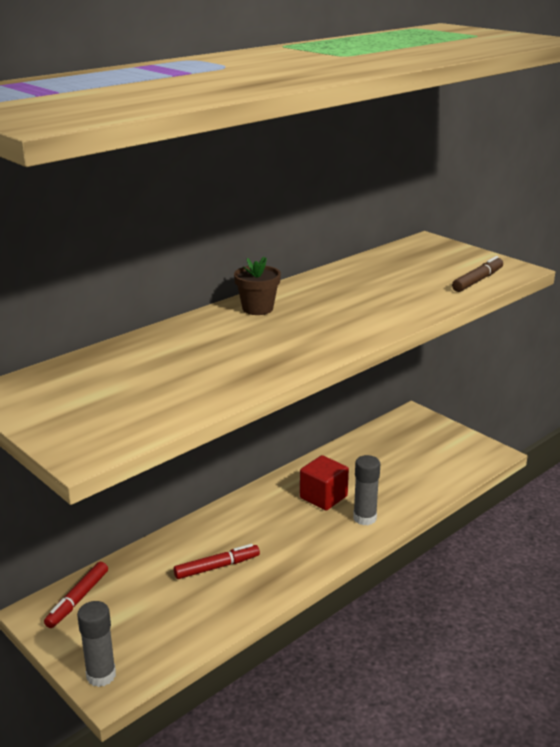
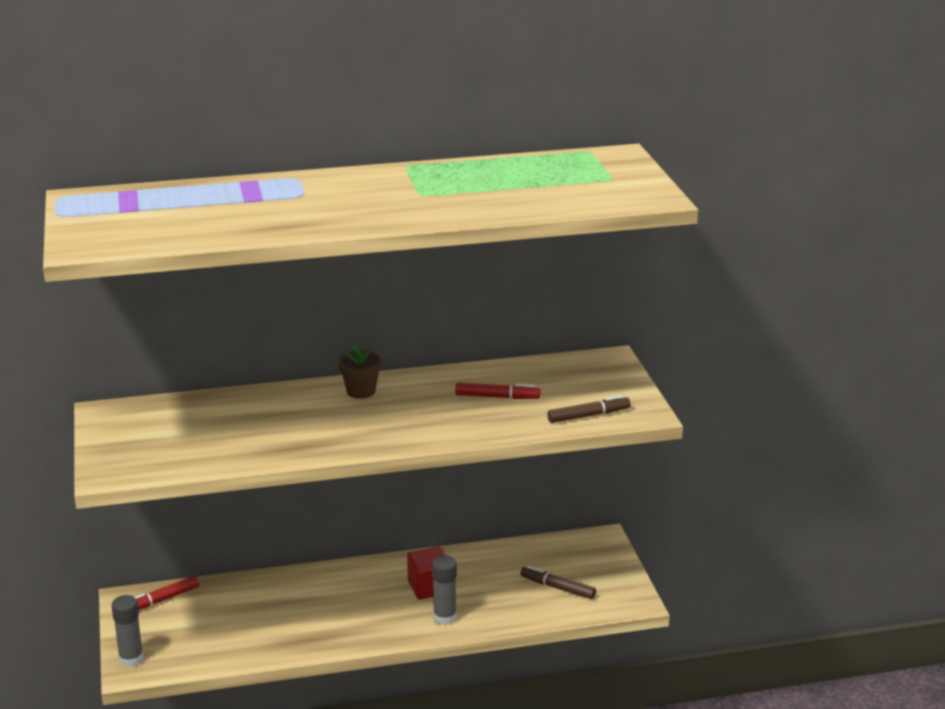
camera: 30 degrees right, 0 degrees up
(217, 567) = (283, 613): red marker -> red marker (497, 397)
(425, 462) = (557, 588): none -> brown marker

